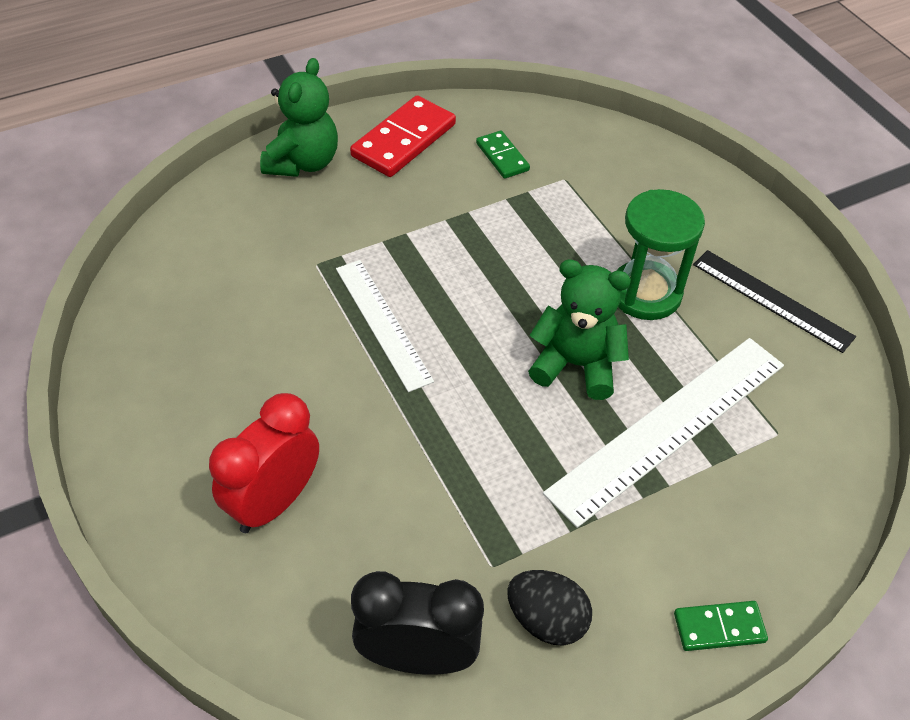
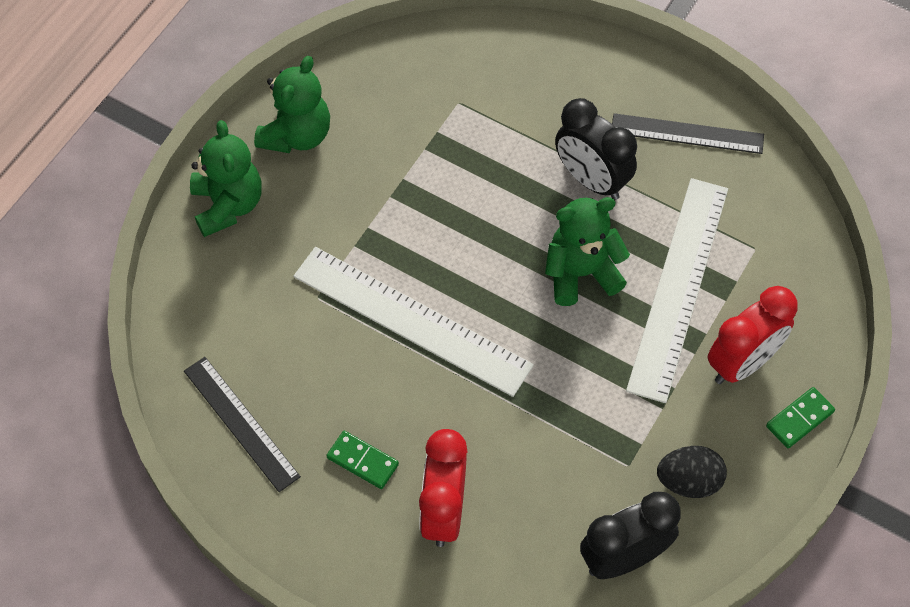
camera: 30 degrees left, 10 degrees up
(164, 327) = (241, 423): none -> black ruler
(383, 323) = (411, 320): white ruler -> white ruler, size x1.60
(403, 140) = (297, 135): red domino -> green teddy bear
(502, 157) = (393, 107): green domino -> green domino (362, 461)
(645, 293) = (591, 180): green hourglass -> black clock
(690, 534) = (742, 363): none -> red clock

